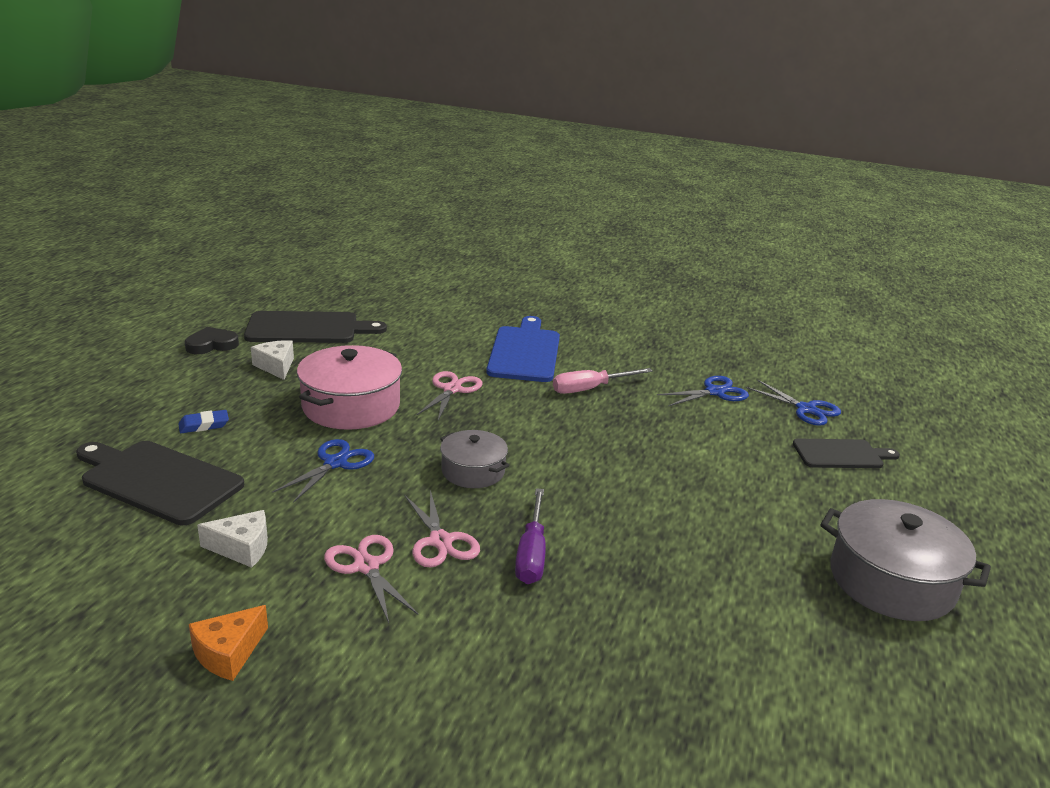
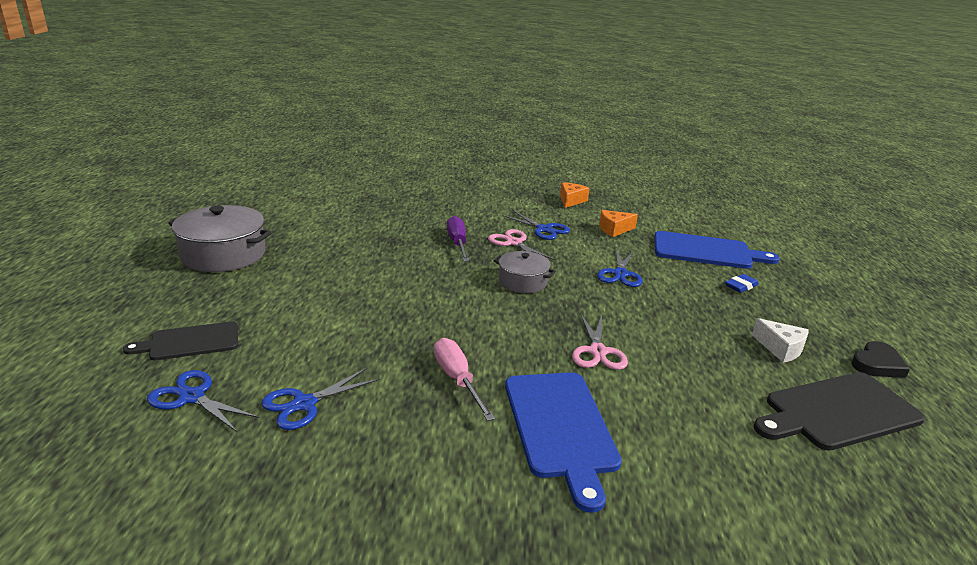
camera: 165 degrees right, 0 degrees up
(158, 480) = (706, 251): black cutting board -> blue cutting board
(242, 548) = (614, 229): white cheese -> orange cheese
(351, 406) = (663, 318): pink pot -> none
(366, 566) = (544, 229): pink scissors -> blue scissors
(590, 389) = (457, 380): pink screwdriver -> pink screwdriver turned 75 degrees counterclockwise

